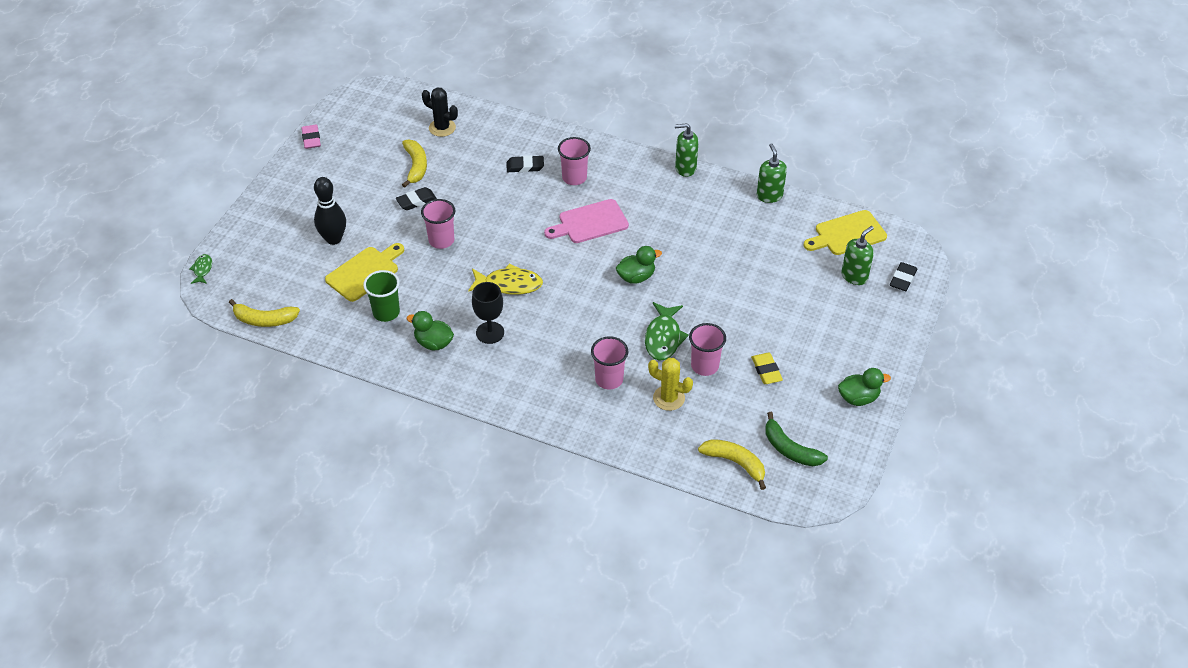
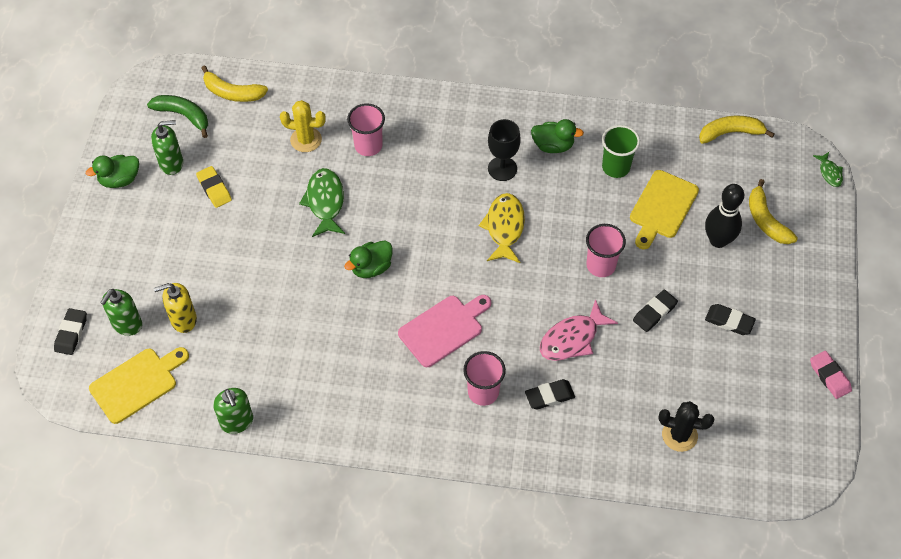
camera: 165 degrees right, 10 degrees up
(362, 184) = (729, 321): none -> black eraser
(415, 166) = (681, 363): yellow banana -> yellow banana (766, 220)
(490, 197) = (572, 338): none -> pink fish
(509, 284) = (504, 227): yellow fish -> yellow fish turned 105 degrees clockwise
(685, 168) = (349, 441): green soap dispenser -> green soap dispenser (171, 163)
(704, 366) = (277, 180): pink cup -> none
(805, 270) = (183, 319): none -> yellow soap dispenser

